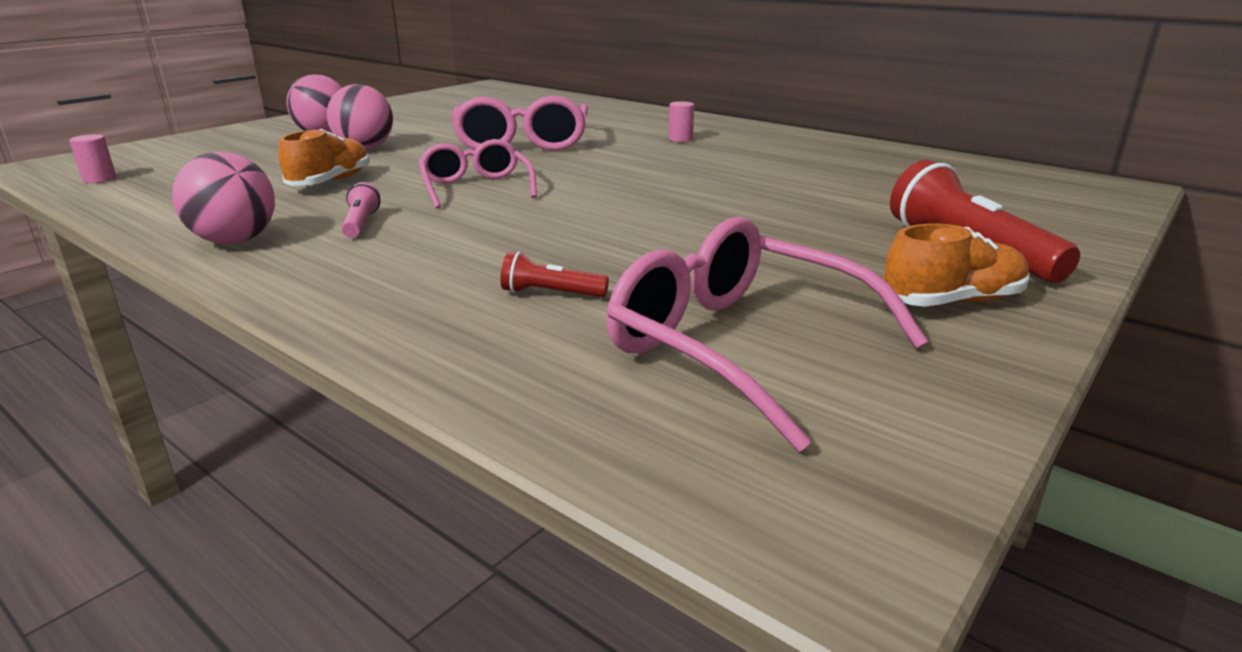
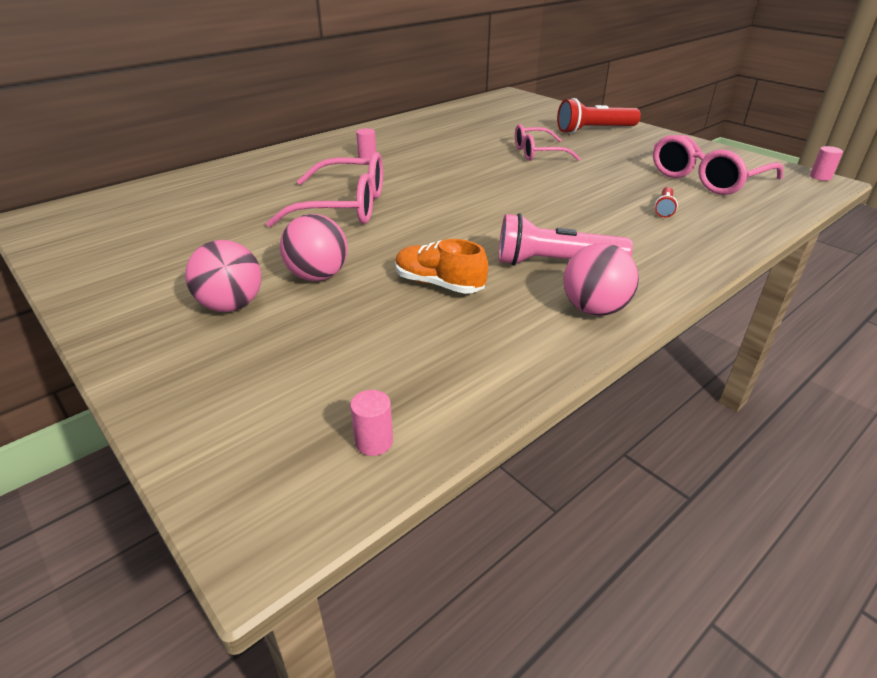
camera: 80 degrees left, 10 degrees up
(361, 224) = (555, 263): pink flashlight -> pink flashlight, size x2.04
(476, 187) = (474, 225): pink glasses -> pink glasses (537, 153)
(885, 547) = (820, 177): none -> pink cylinder
(952, 302) = (652, 142): orange shoe -> none

